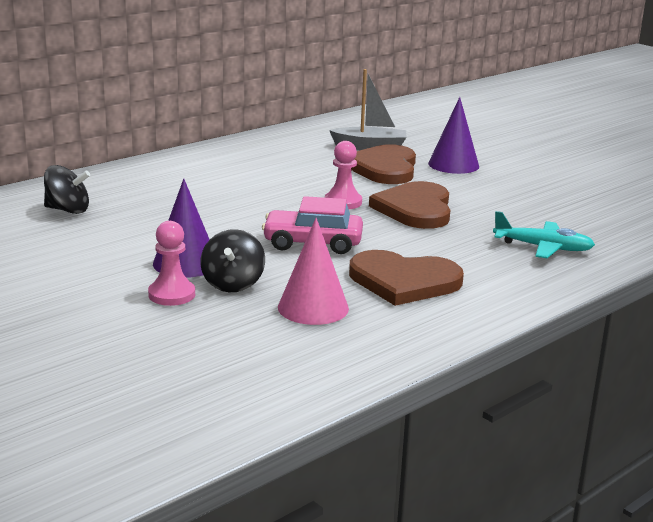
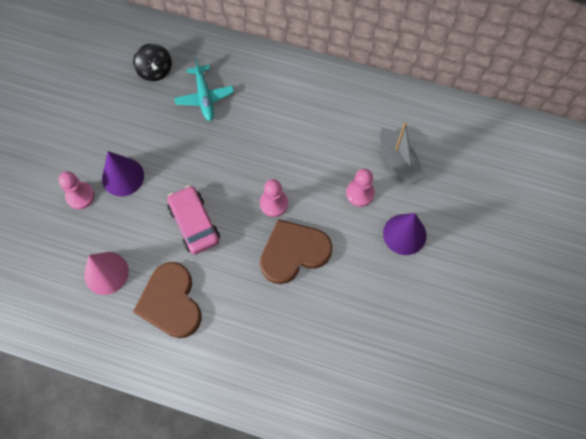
camera: 60 degrees right, 45 degrees up
(233, 284) = (111, 216): black spinning top -> none
(384, 168) = (360, 193): brown heart -> pink pawn
(543, 247) = (279, 361): turquoise plane -> turquoise plane (204, 97)

